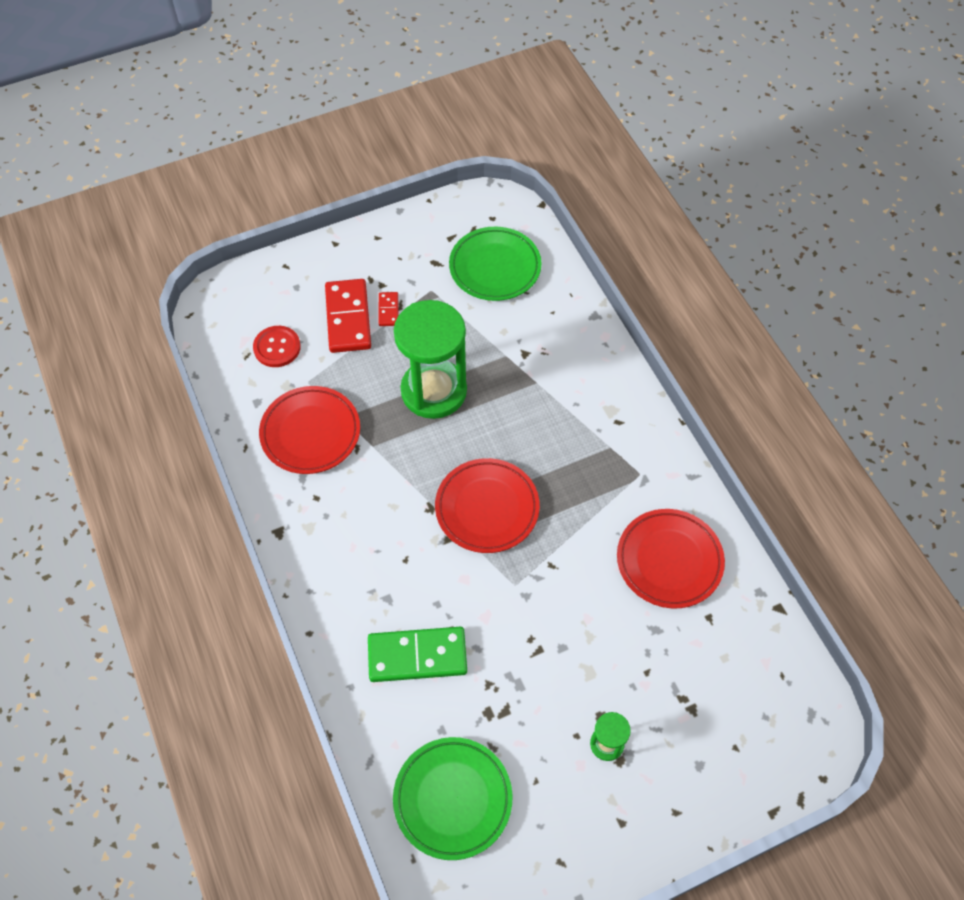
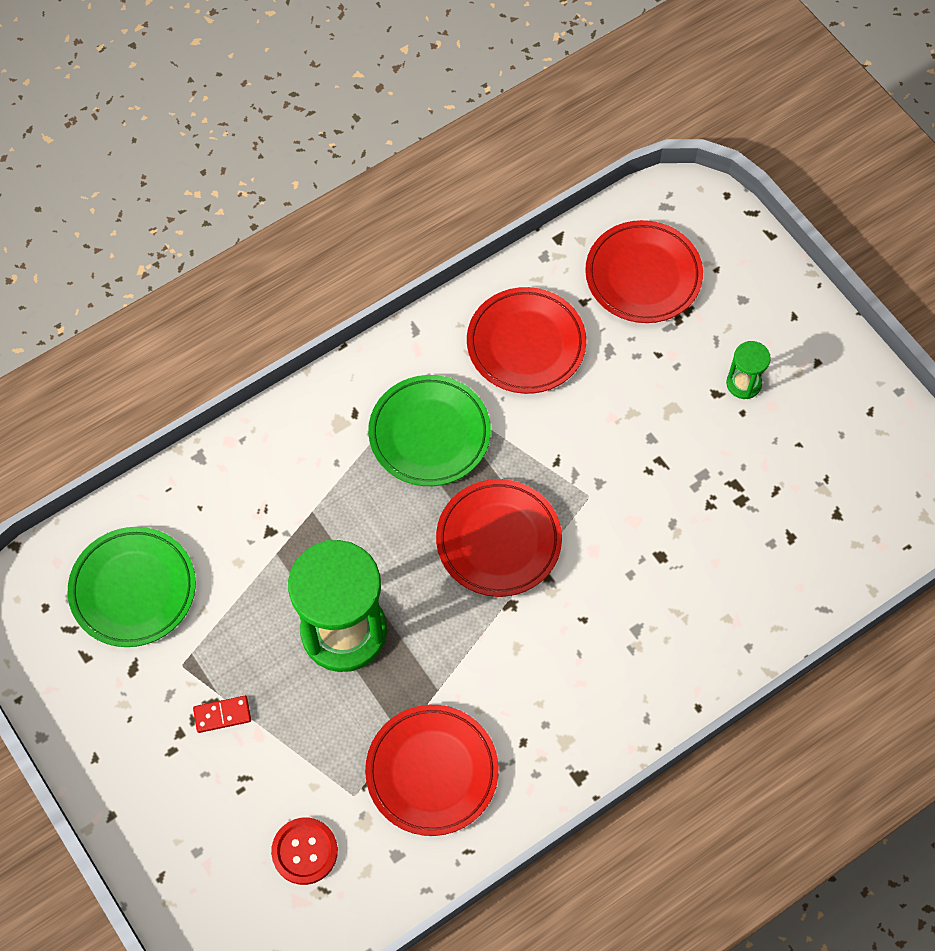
camera: 100 degrees left, 5 degrees up
(348, 318) = (242, 766): red domino -> none
(417, 656) = (696, 583): green domino -> none
(452, 799) = (839, 520): green plate -> green plate (429, 434)
(733, 676) = (643, 276): none -> red plate

